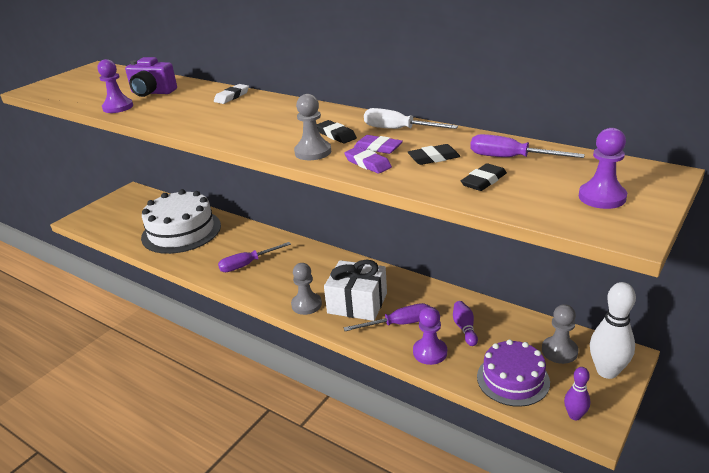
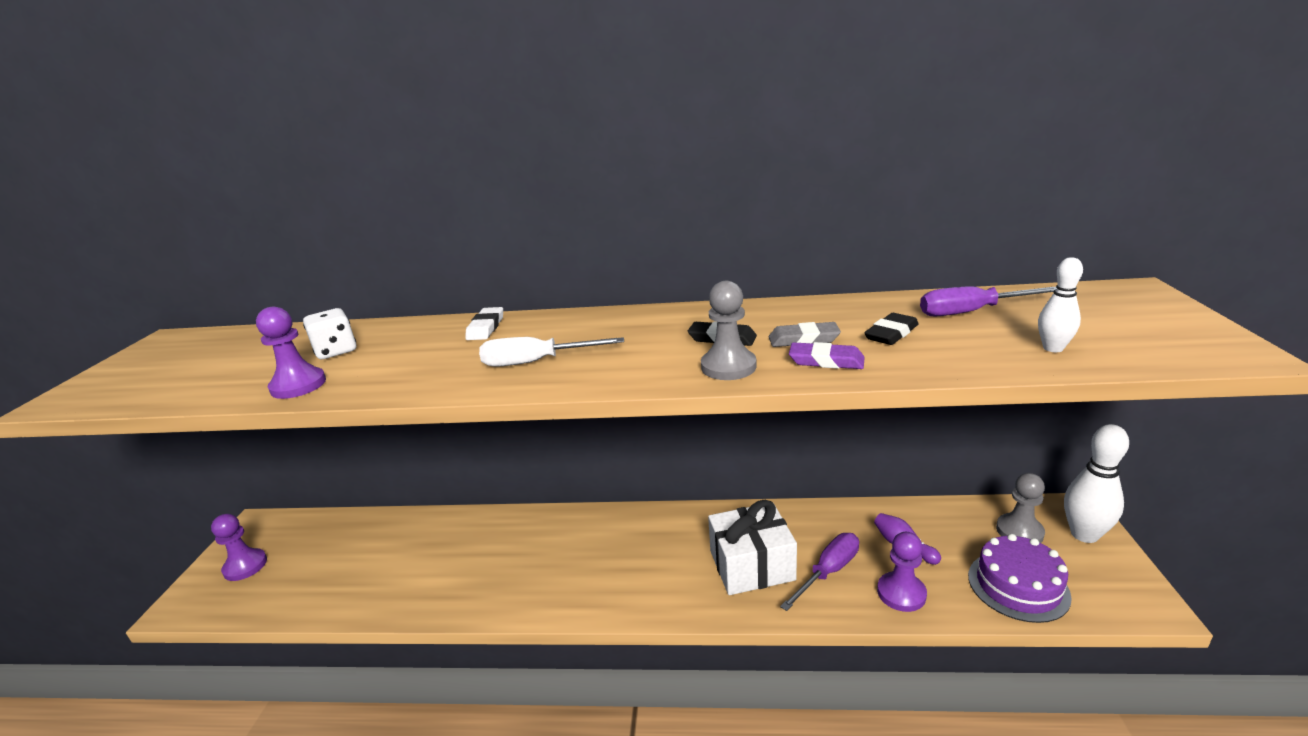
camera: 30 degrees left, 5 degrees down
(152, 93) = (336, 351): purple camera -> white dice
(181, 231) = (399, 558): white cake -> none
(247, 264) = (550, 570): purple screwdriver -> none
(306, 305) = (689, 595): grey pawn -> none
(378, 148) = (803, 339): purple eraser -> grey eraser
(398, 129) = (789, 313): white screwdriver -> white screwdriver (536, 362)
(483, 181) = (995, 343): black eraser -> none
(512, 194) = (1053, 348): none -> white bowling pin
(574, 415) = (1120, 600): purple bowling pin -> none
(602, 197) = (1137, 326): purple pawn -> purple pawn (245, 566)

